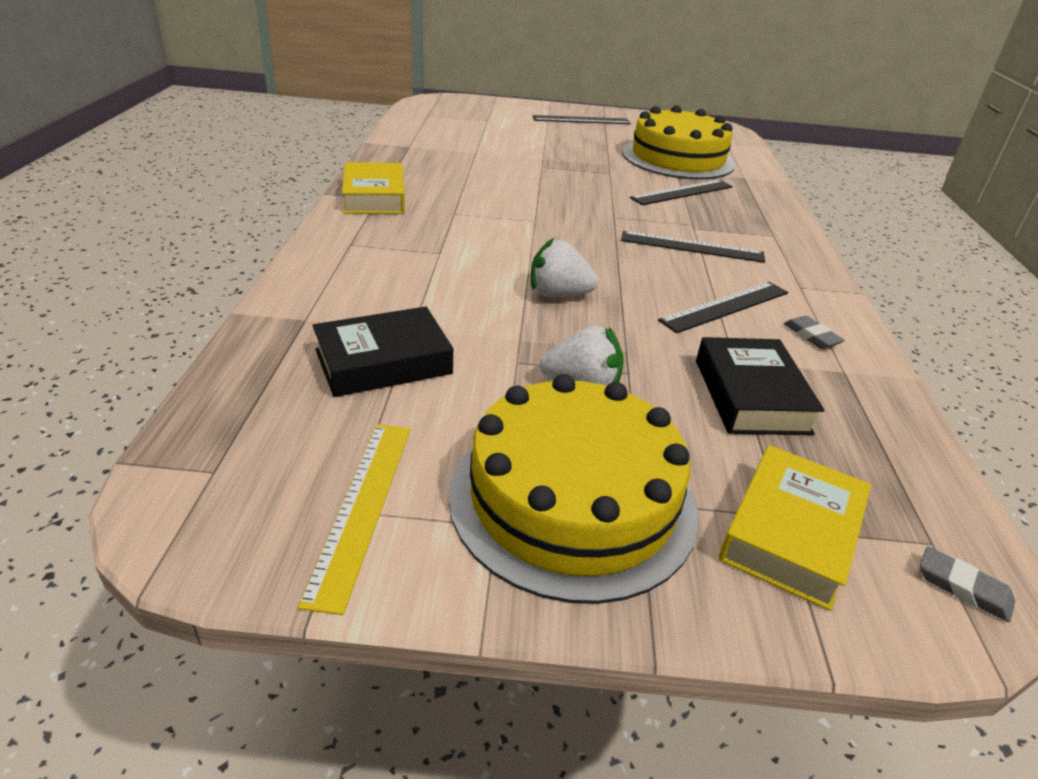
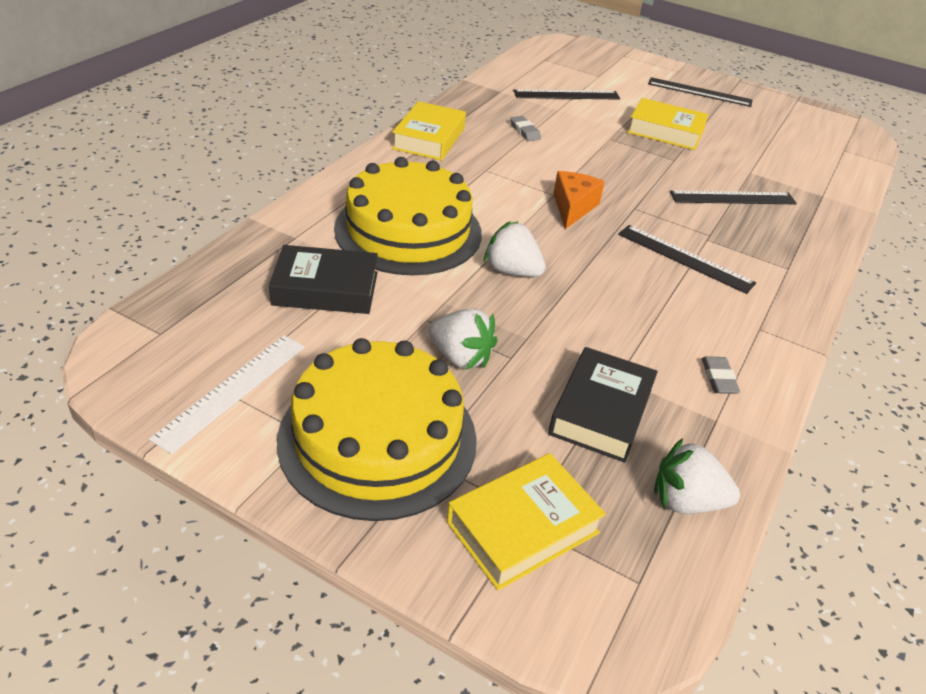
camera: 25 degrees right, 5 degrees up
(362, 507) = (232, 390): yellow ruler -> white ruler
(562, 227) = (573, 207): none -> orange cheese
(582, 153) = (665, 131): none -> yellow book
(678, 158) = (766, 158): yellow cake -> yellow cake (408, 230)
(725, 306) = (660, 325): black ruler -> black ruler (566, 95)
(892, 451) = (686, 501): none -> white strawberry
(963, 587) = (628, 623): grey eraser -> grey eraser (524, 131)

